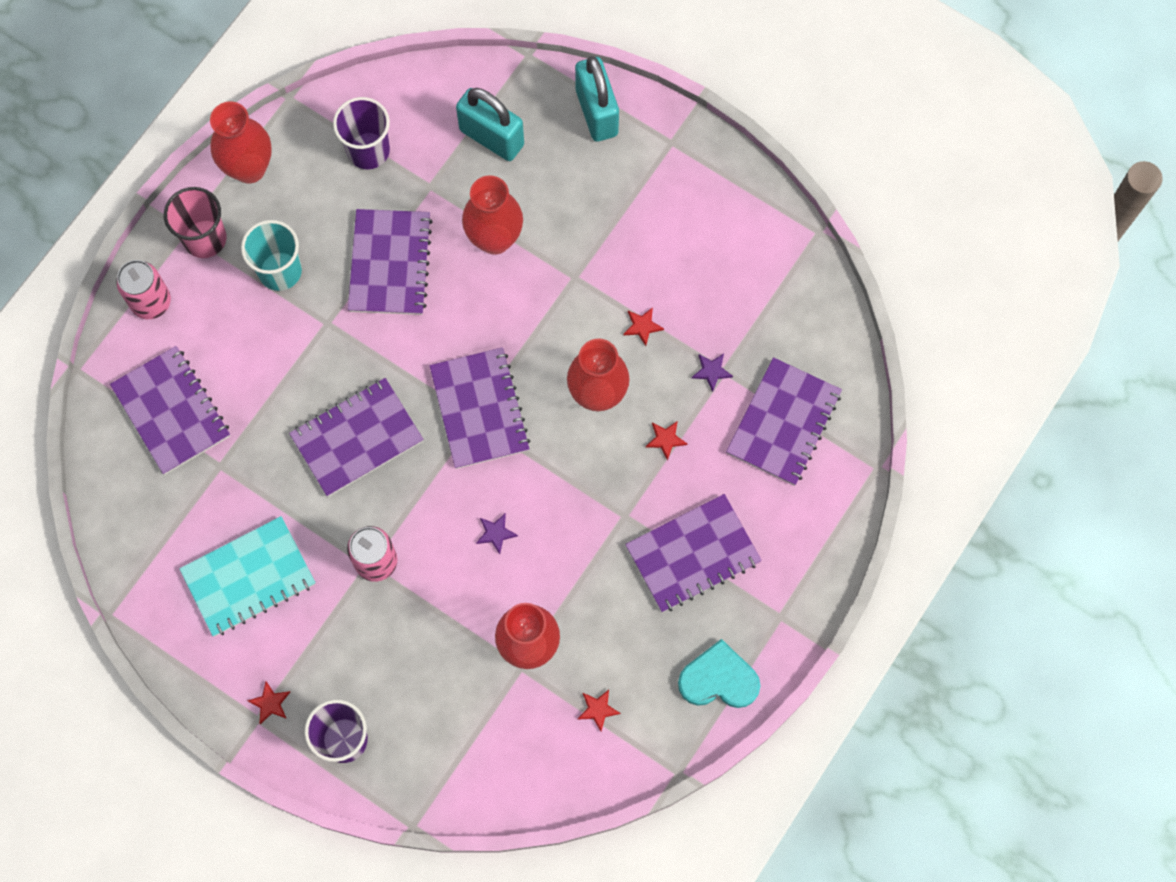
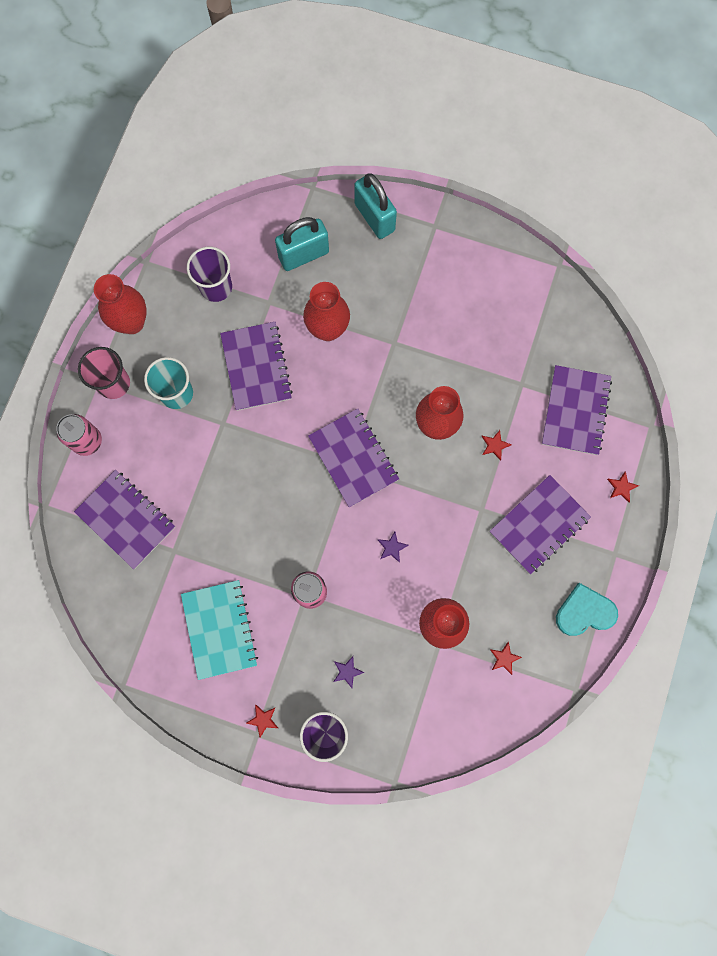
camera: 15 degrees left, 5 degrees up
(249, 577) = (219, 629): turquoise notebook -> turquoise notebook turned 60 degrees counterclockwise
(357, 438) = (269, 503): purple notebook -> none
(491, 137) = (303, 255): turquoise padlock -> turquoise padlock turned 45 degrees counterclockwise
(642, 326) = (453, 366): red star -> red star (621, 487)
(711, 371) = (513, 386): purple star -> purple star (347, 671)

